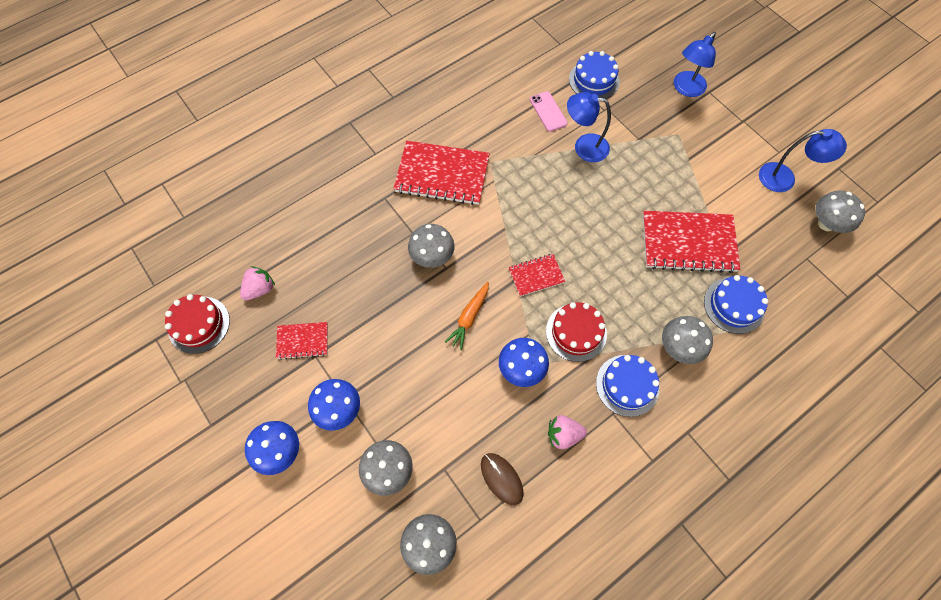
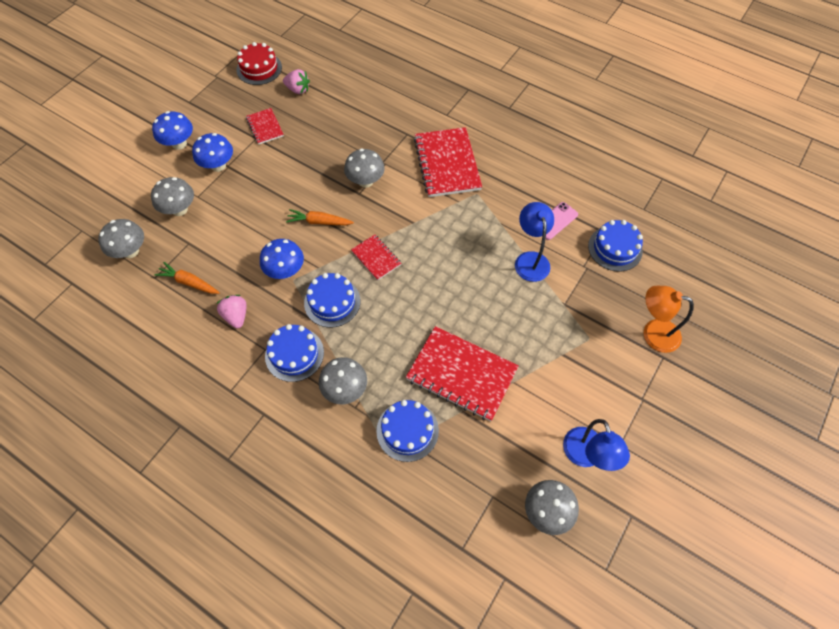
camera: 70 degrees right, 5 degrees down
(501, 478) = (189, 282): brown mouse -> orange carrot
(576, 332) = (332, 302): red cake -> blue cake
(685, 89) = (653, 333): blue lamp -> orange lamp
(688, 243) = (461, 374): red notebook -> red notebook turned 45 degrees counterclockwise

